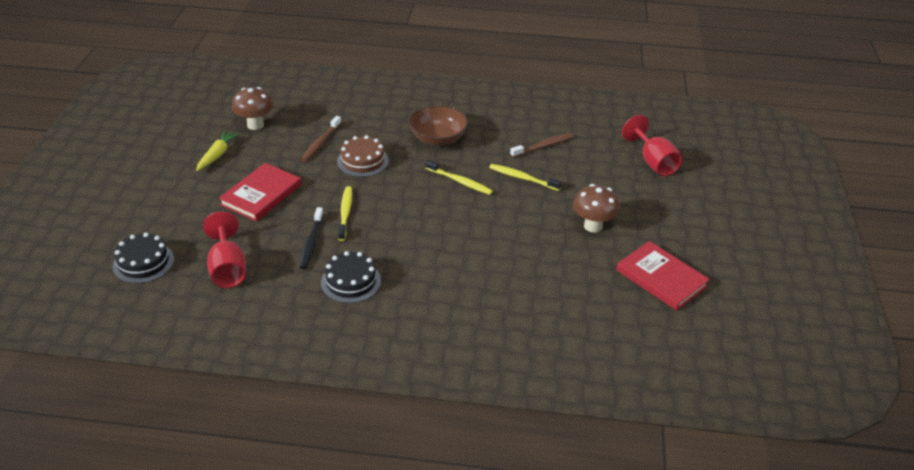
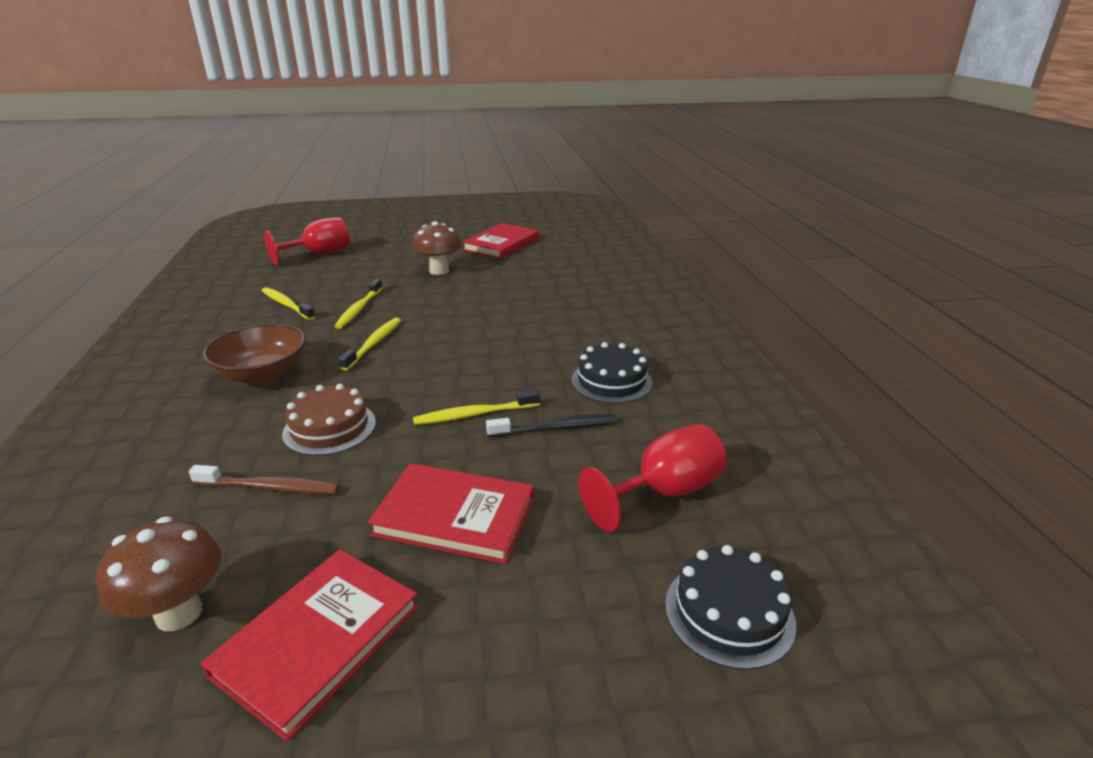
camera: 105 degrees left, 10 degrees down
(217, 155) = (318, 640): yellow carrot -> red book
(543, 146) = (286, 304): brown toothbrush -> yellow toothbrush

